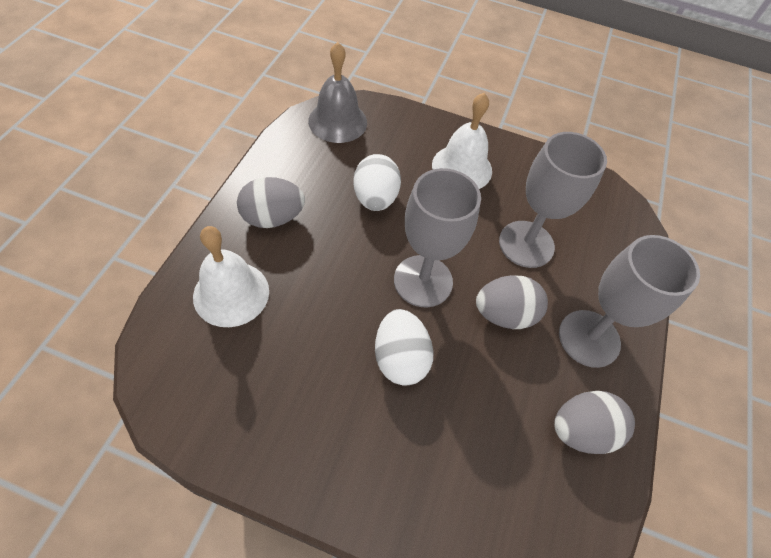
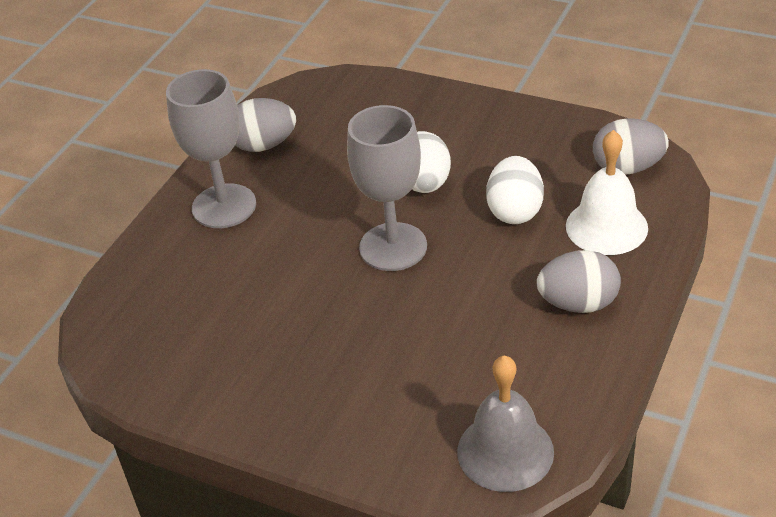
camera: 165 degrees left, 15 degrees down
(375, 198) = (446, 334): white egg -> white egg (515, 211)
(462, 167) = (316, 384): white bell -> none
(504, 314) = (308, 222): grey egg -> grey egg (627, 168)
(526, 244) = (257, 290): grey goblet -> none

